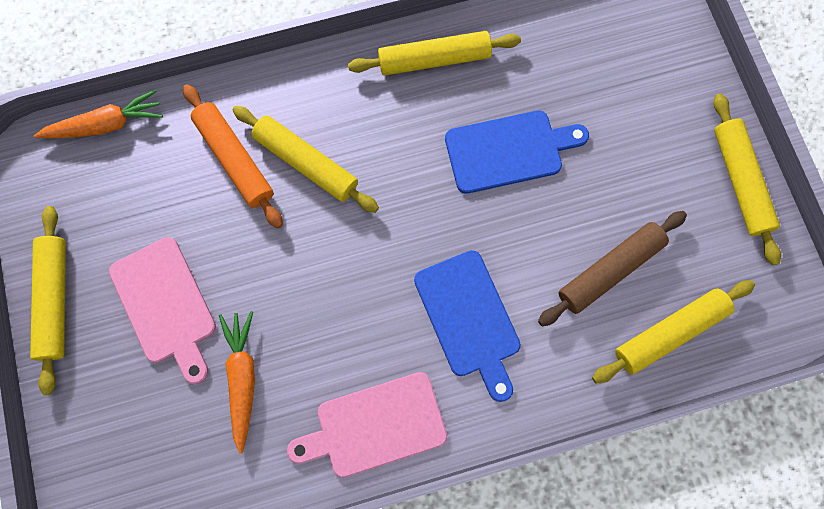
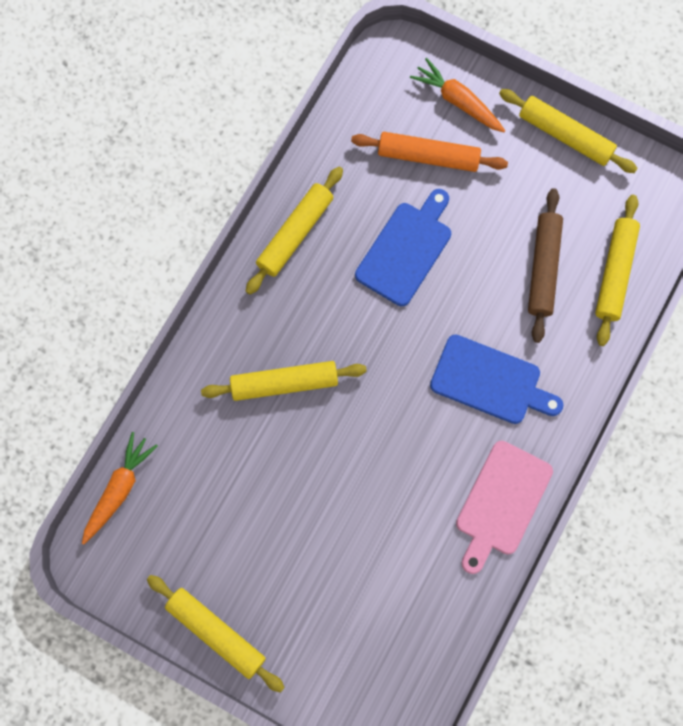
camera: 45 degrees left, 0 degrees up
(165, 304) = (292, 563): pink cutting board -> none
(235, 159) = (234, 427): orange rolling pin -> orange rolling pin (428, 157)
(242, 378) = (391, 557): orange carrot -> orange carrot (458, 101)

